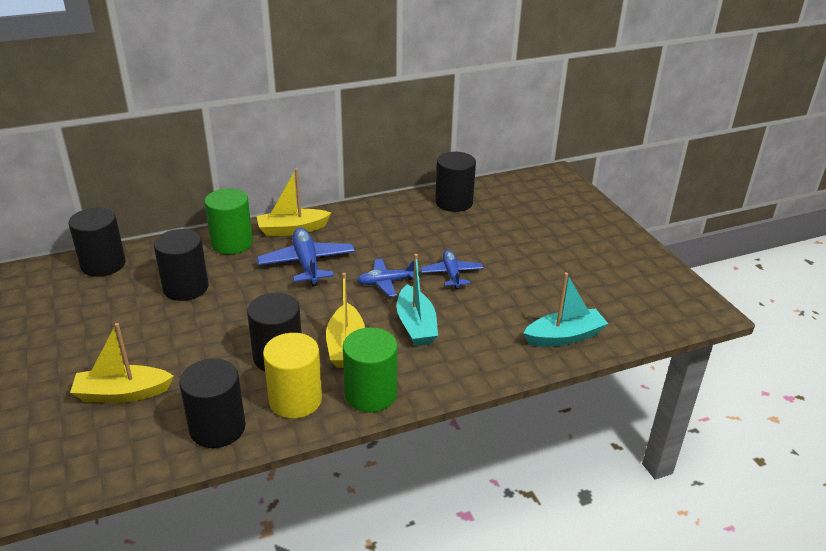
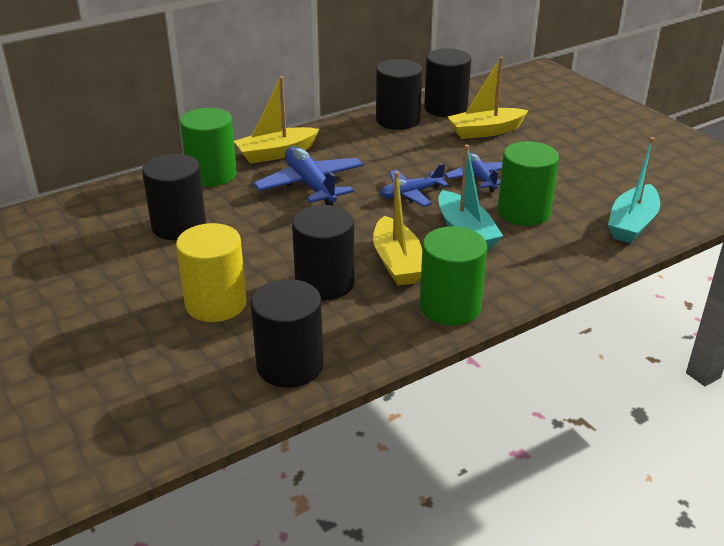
camera: 10 degrees left, 0 degrees up
(103, 264) = (65, 213): black cylinder -> black cylinder (398, 120)
(122, 393) = (156, 345): yellow boat -> yellow boat (485, 131)
(295, 400) = (367, 324): yellow cylinder -> yellow cylinder (216, 303)
(474, 312) = (523, 212): none -> green cylinder
(564, 337) = (632, 224): turquoise boat -> turquoise boat turned 150 degrees clockwise

